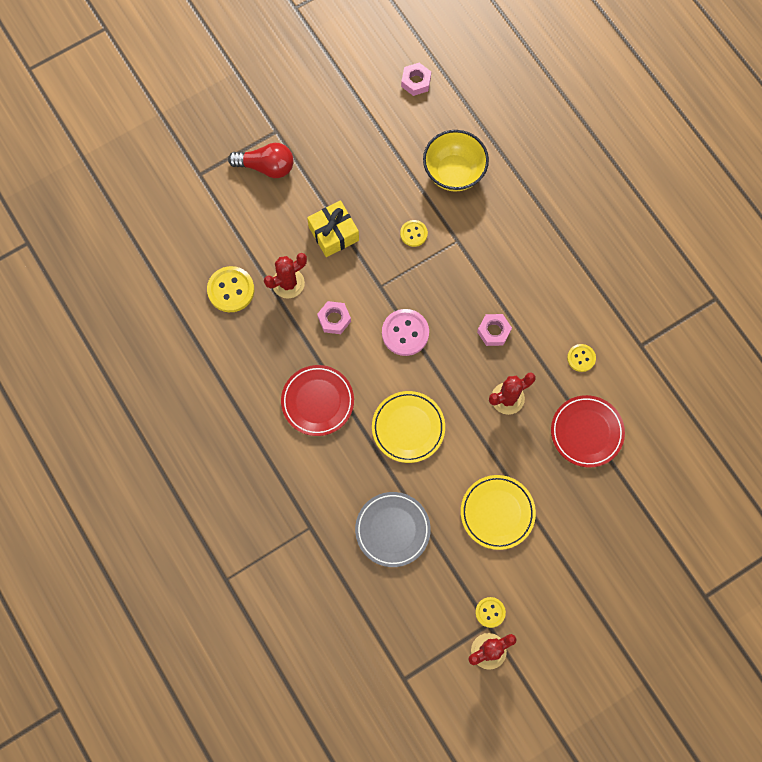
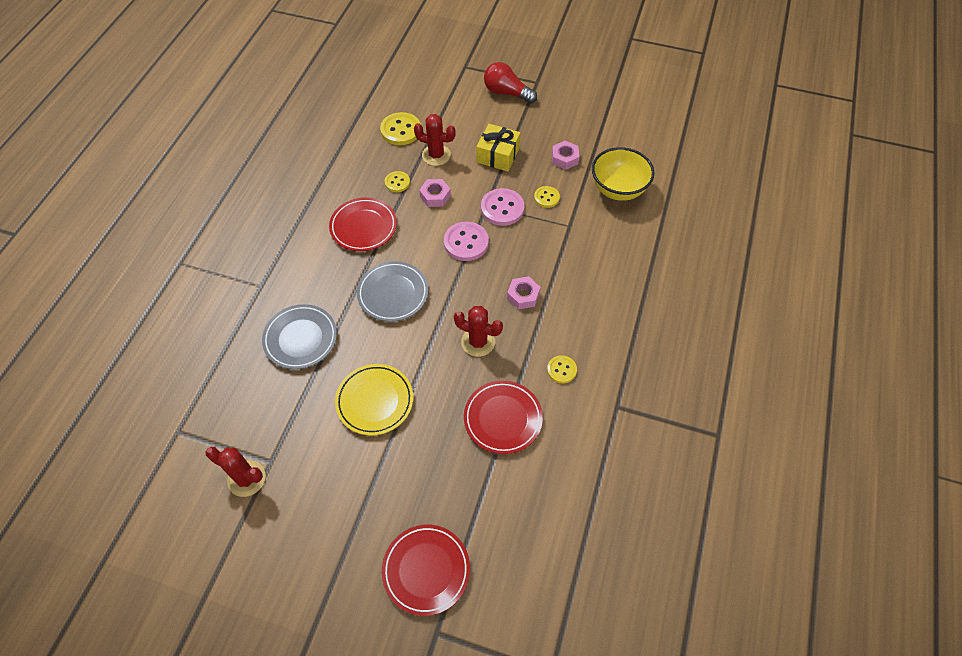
camera: 50 degrees right, 15 degrees down
(266, 166) = (506, 93): red light bulb -> red light bulb turned 150 degrees clockwise
(394, 277) = (502, 208): none -> pink button
(408, 428) = (393, 293): yellow plate -> grey plate
(416, 82) = (657, 126): pink nut -> pink nut (564, 158)
(490, 612) = (283, 456): yellow button -> yellow button (397, 182)
(658, 572) = (426, 570): none -> red plate

